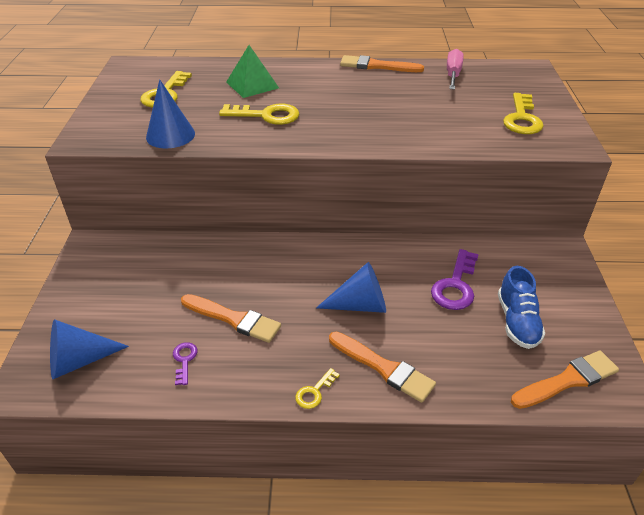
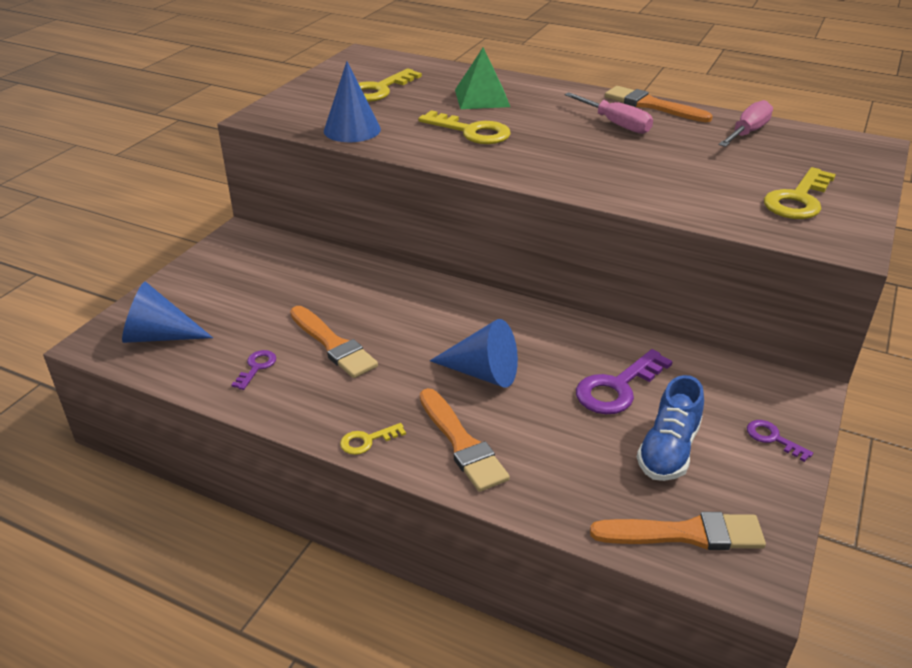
camera: 25 degrees right, 5 degrees down
(364, 86) = (615, 124): none -> pink screwdriver
(569, 290) = (772, 438): none -> purple key

